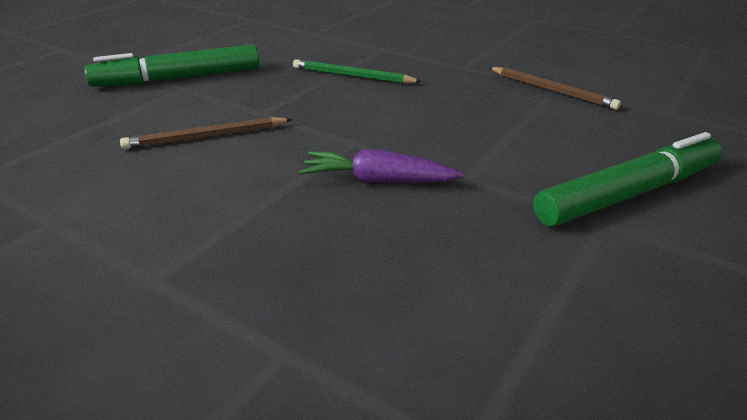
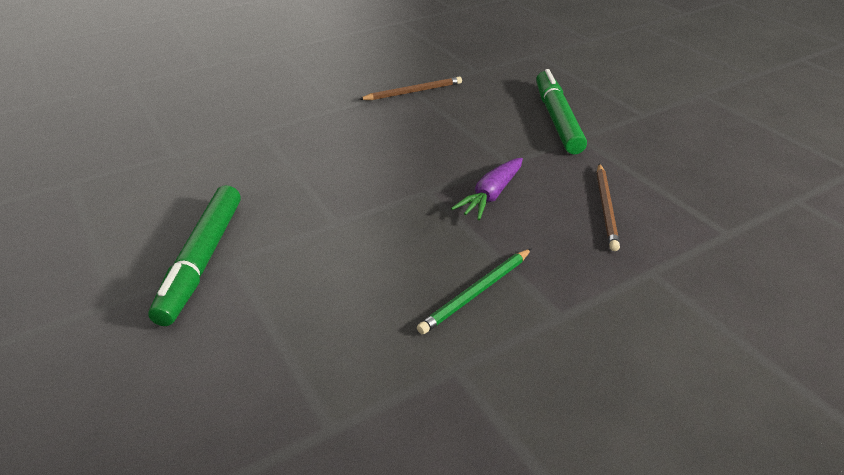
camera: 65 degrees left, 5 degrees up
(206, 137) = (360, 261): brown pencil -> brown pencil (606, 208)
(352, 76) = (304, 160): green pencil -> green pencil (476, 293)

